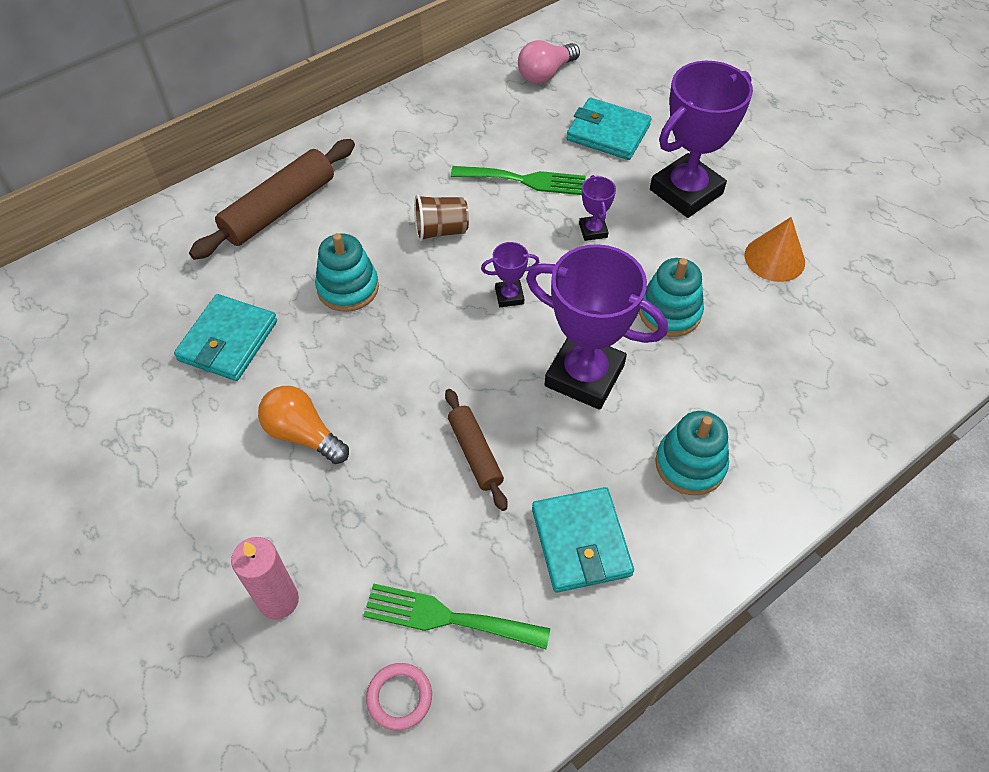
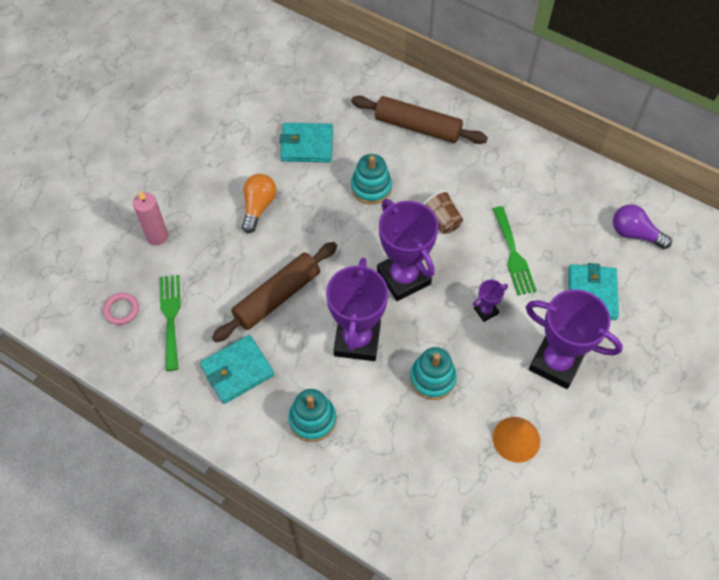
camera: 70 degrees right, 5 degrees up
(475, 453) = (277, 297): brown rolling pin -> brown rolling pin, size x1.71
(509, 296) = (403, 278): purple trophy -> purple trophy, size x2.27
(545, 74) = (634, 234): pink light bulb -> purple light bulb

